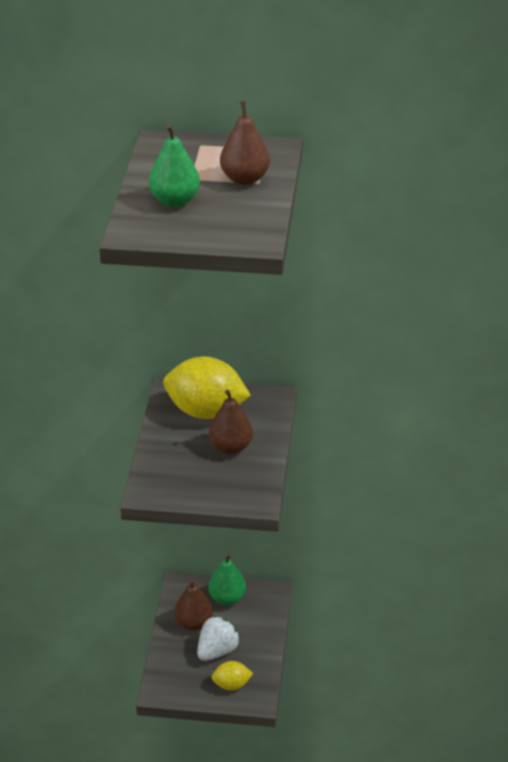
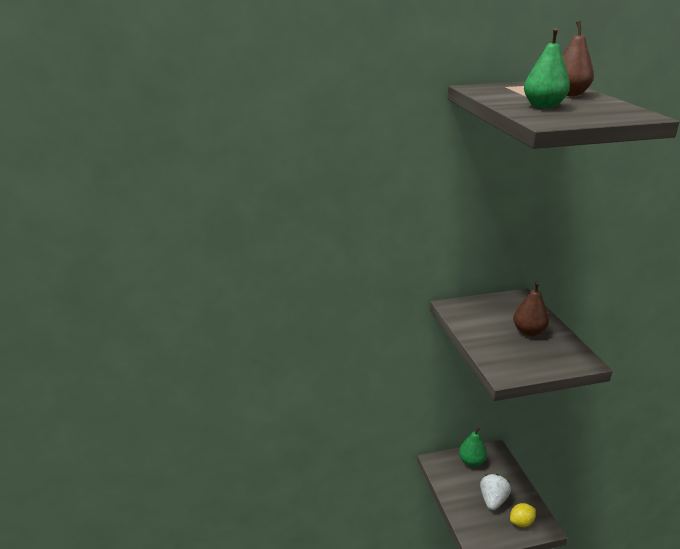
camera: 20 degrees left, 10 degrees down
(193, 623) = (462, 485): brown pear -> none
(206, 411) = (488, 313): yellow lemon -> none

